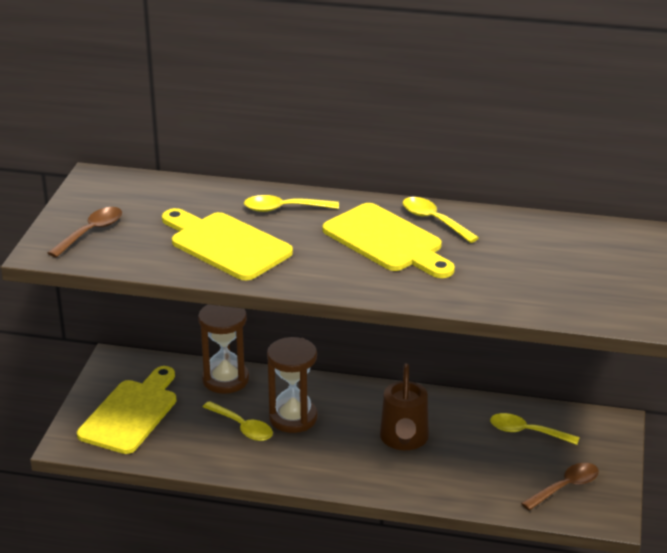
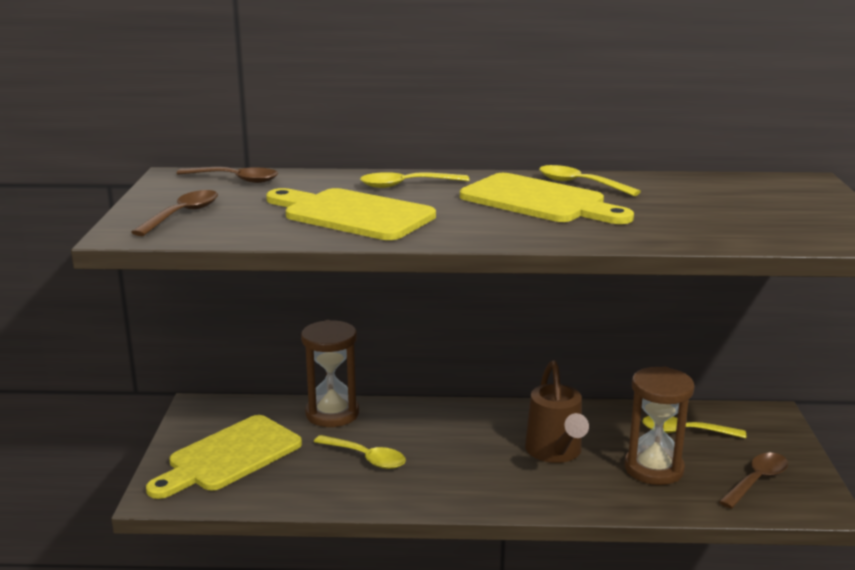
camera: 10 degrees left, 10 degrees down
(131, 413) = (229, 456): yellow cutting board -> yellow cutting board turned 150 degrees counterclockwise
(143, 188) = (235, 179): none -> brown spoon
(293, 418) = (421, 443): brown hourglass -> brown hourglass (653, 468)

